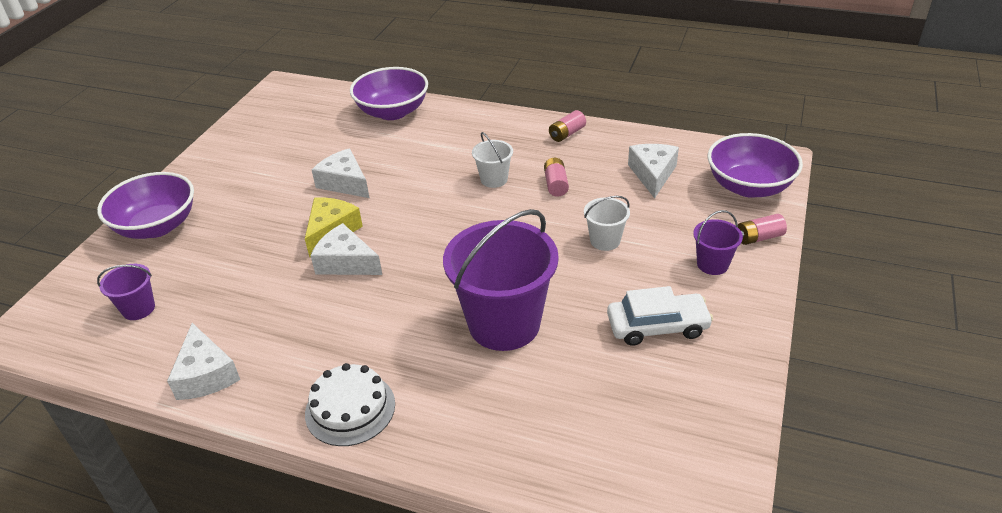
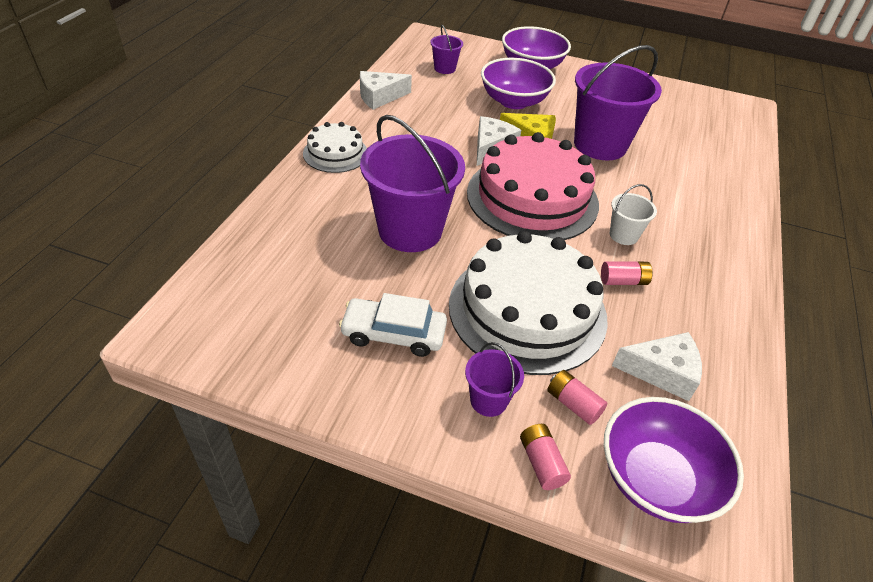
camera: 85 degrees right, 5 degrees up
(344, 183) = (600, 145): white cheese -> purple bucket
(392, 112) = (728, 170): purple bowl -> purple bowl (514, 101)
(440, 233) = (532, 198): none -> pink cake
(567, 134) = (730, 300): pink battery -> pink battery (573, 404)
(605, 241) = (527, 310): white bucket -> white cake
(657, 326) = (394, 334): white car -> white car turned 105 degrees clockwise

